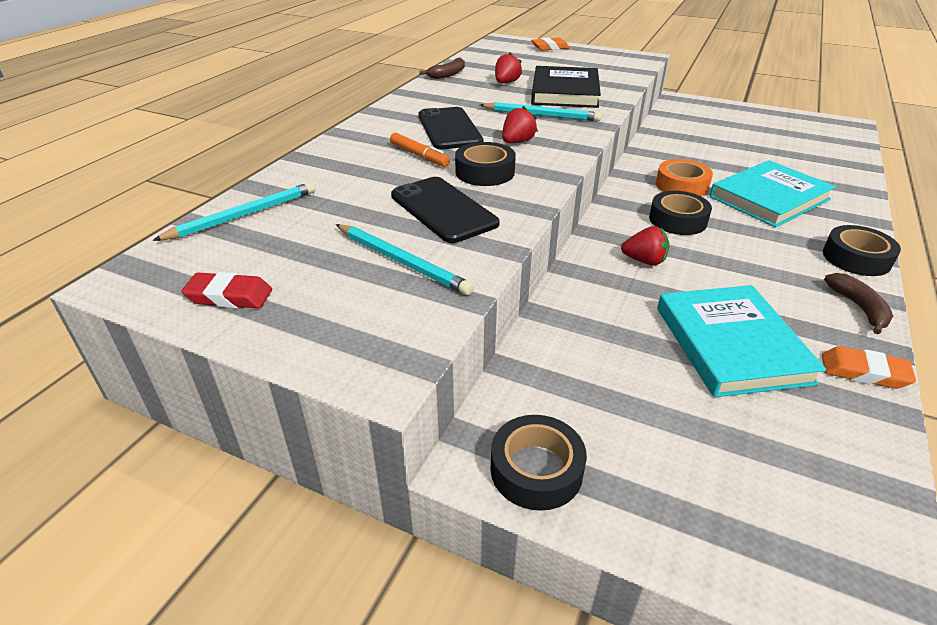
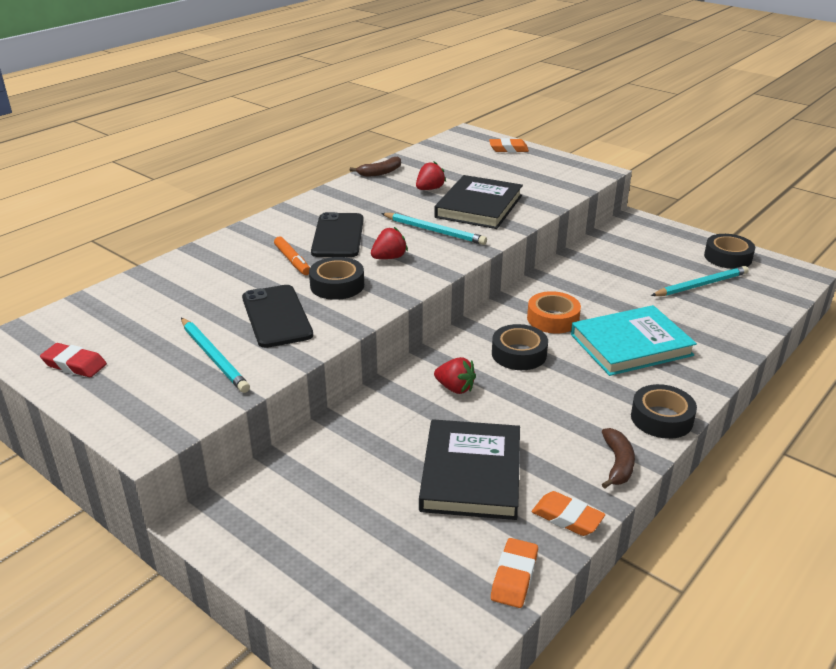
camera: 15 degrees right, 5 degrees down
(243, 215) = (119, 298): turquoise pencil -> turquoise pencil (700, 285)
(536, 469) = (243, 535): black tape -> black tape (727, 257)
(731, 344) = (471, 473): turquoise book -> black book
(872, 451) = (514, 576): none -> orange eraser

